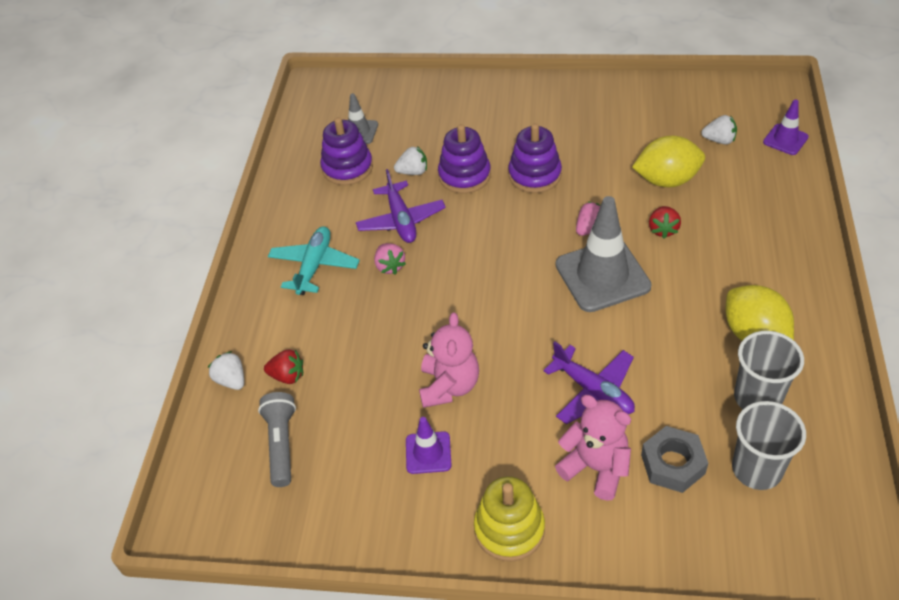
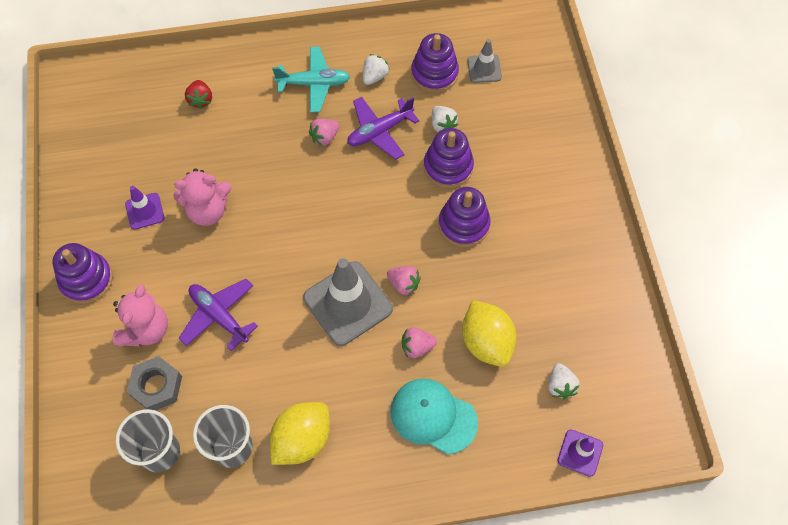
camera: 70 degrees right, 15 degrees up
(231, 380) = (191, 66): white strawberry -> white strawberry (374, 76)
(281, 444) = (140, 115): grey flashlight -> none
(509, 529) = (86, 279): yellow stacking toy -> purple stacking toy
(593, 391) = (219, 316): purple plane -> purple plane turned 105 degrees clockwise
(663, 230) = (417, 347): red strawberry -> pink strawberry
(739, 229) = (433, 416): none -> turquoise cap

